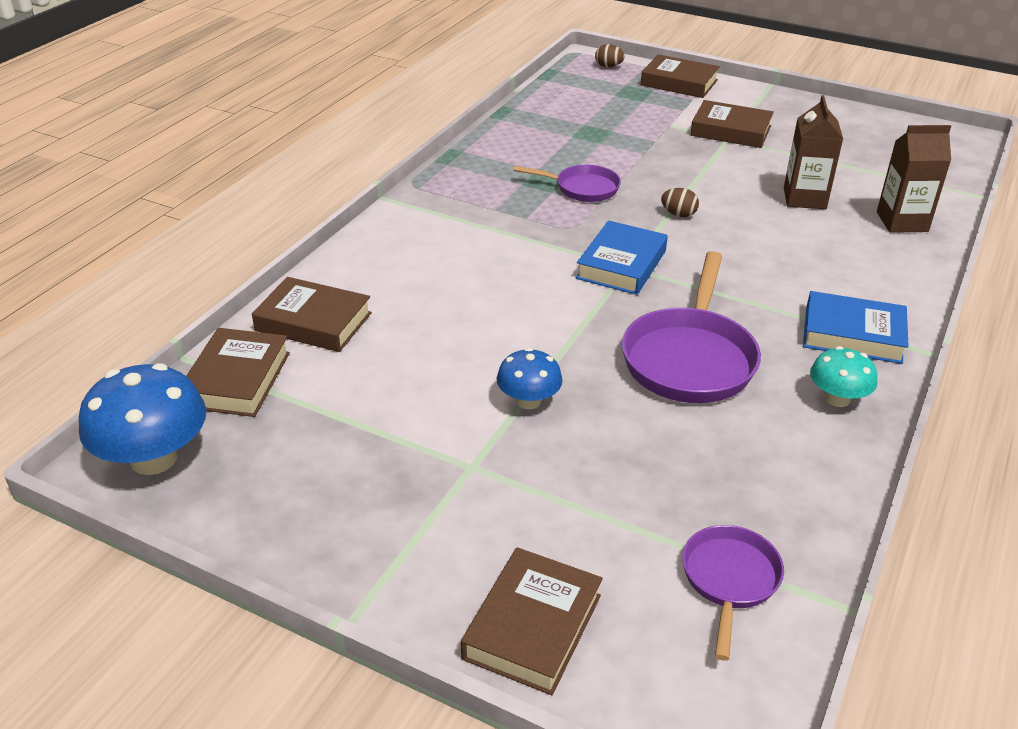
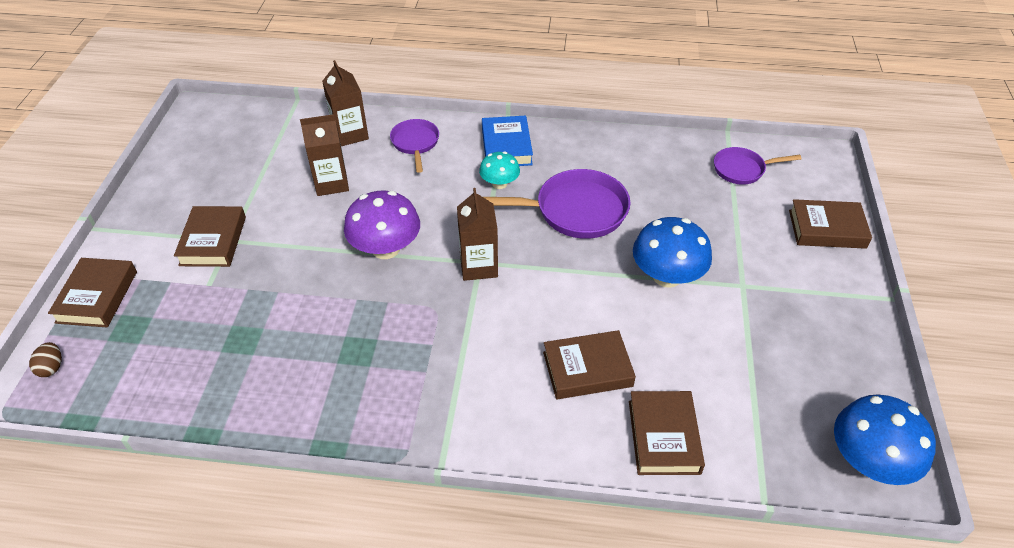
camera: 110 degrees left, 10 degrees up
(237, 379) = (761, 454): brown book -> brown book (587, 369)
(528, 401) = (667, 276): blue mushroom -> blue mushroom, size x1.71
(582, 188) = (362, 319): purple pan -> purple pan (415, 143)
(621, 265) = (478, 266): blue book -> brown carton
(678, 214) = (385, 248): brown egg -> purple mushroom
(837, 398) = (575, 147): turquoise mushroom -> turquoise mushroom (499, 183)

